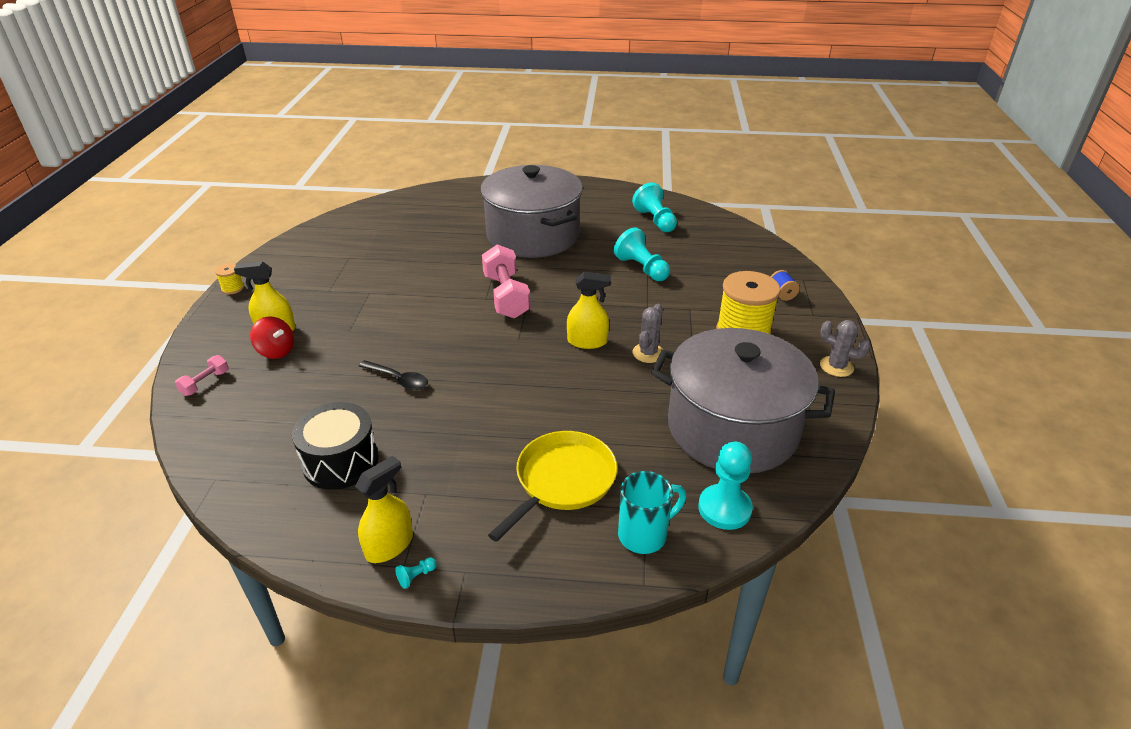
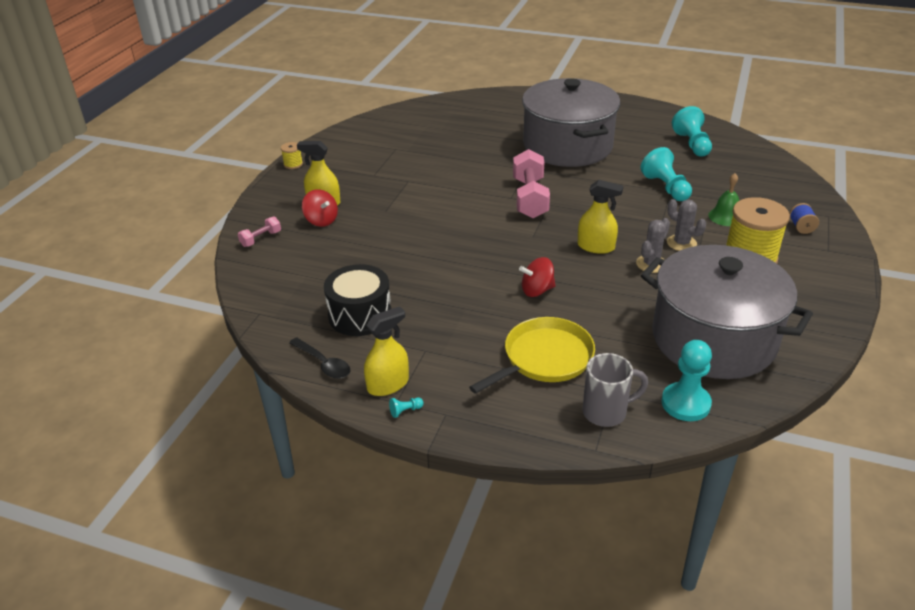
camera: 15 degrees right, 0 degrees up
(398, 379) = (420, 257): black spoon -> black spoon (324, 364)
(536, 400) = (537, 290): none -> red spinning top
(644, 535) = (606, 412): turquoise mug -> grey mug
(707, 292) = (725, 216): none -> green bell
(836, 366) = (836, 300): grey cactus -> grey cactus (681, 243)

